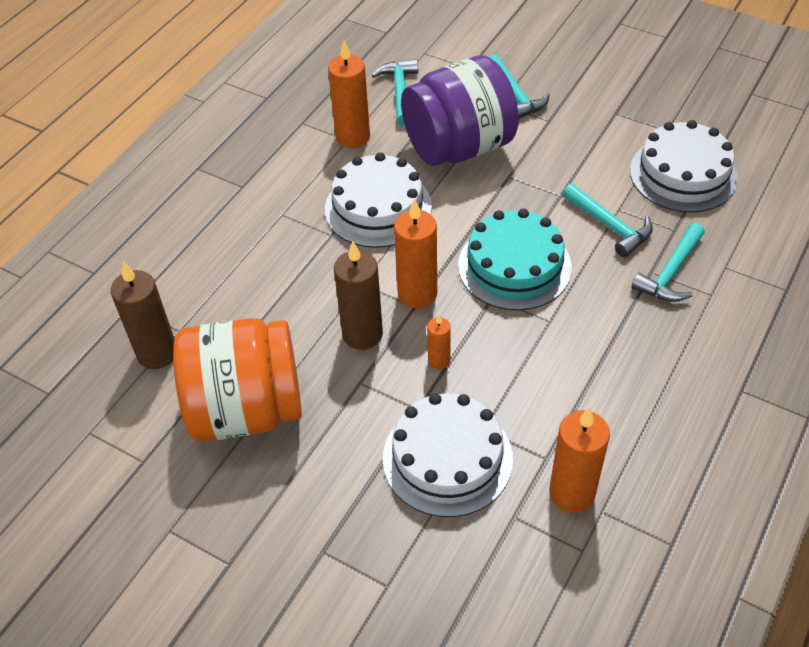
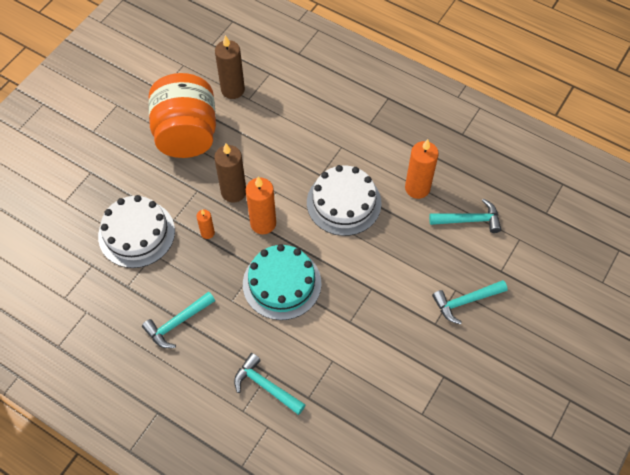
camera: 90 degrees right, 10 degrees up
(459, 147) = (404, 257): purple jar -> none
(572, 493) = (101, 297): orange candle -> none
(609, 226) = (315, 351): turquoise hammer -> turquoise hammer (177, 323)
(683, 174) = (368, 416): white cake -> none

